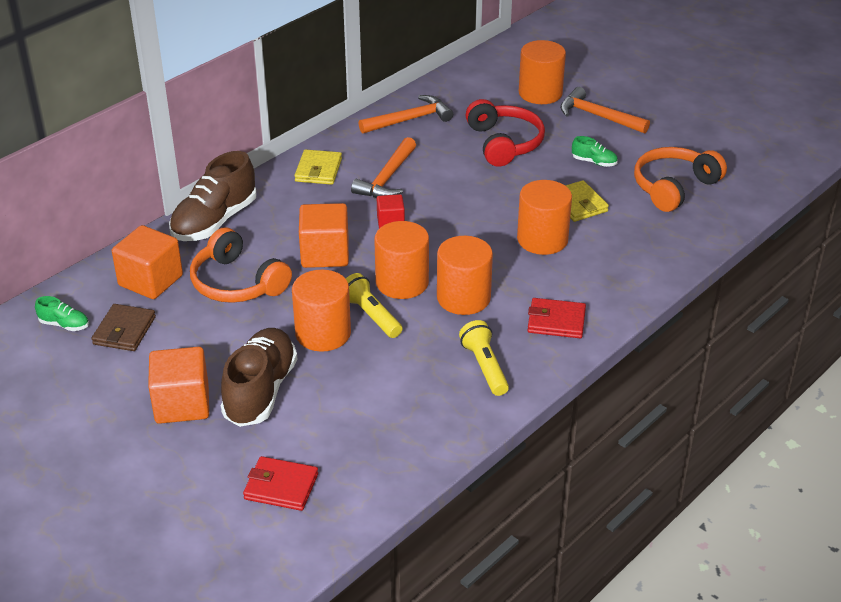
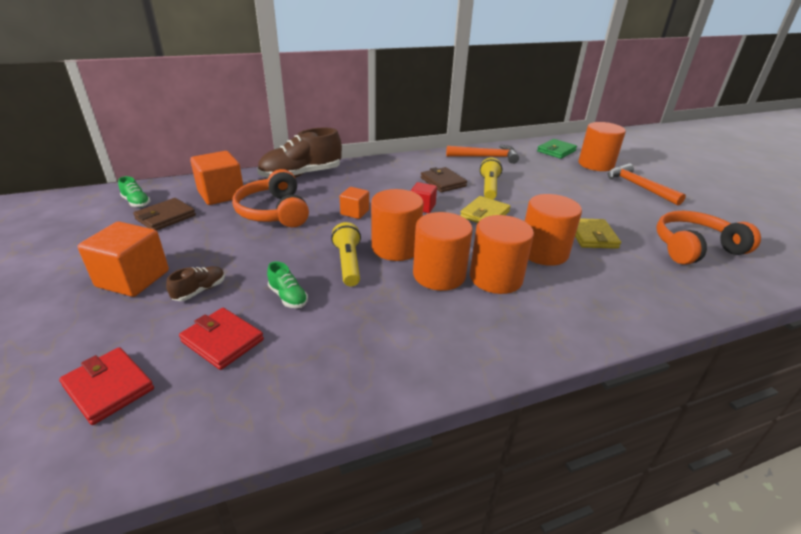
camera: 25 degrees right, 5 degrees down
(260, 391) = (200, 291): brown shoe -> brown shoe, size x0.45
(318, 170) = (398, 167): yellow wallet -> yellow wallet (485, 214)
(323, 333) = (297, 264): orange cylinder -> orange cylinder (495, 278)
(325, 254) = (355, 212): orange cube -> orange cube, size x0.57
(387, 178) = (443, 182): orange hammer -> brown wallet
(485, 82) = (556, 151): none -> green wallet
(485, 367) = (413, 342): yellow flashlight -> yellow flashlight (489, 187)
(504, 143) = (549, 184): red headphones -> none
(556, 321) = (516, 324): red wallet -> red wallet (222, 341)
(594, 162) = (621, 212): green shoe -> green shoe (288, 297)

